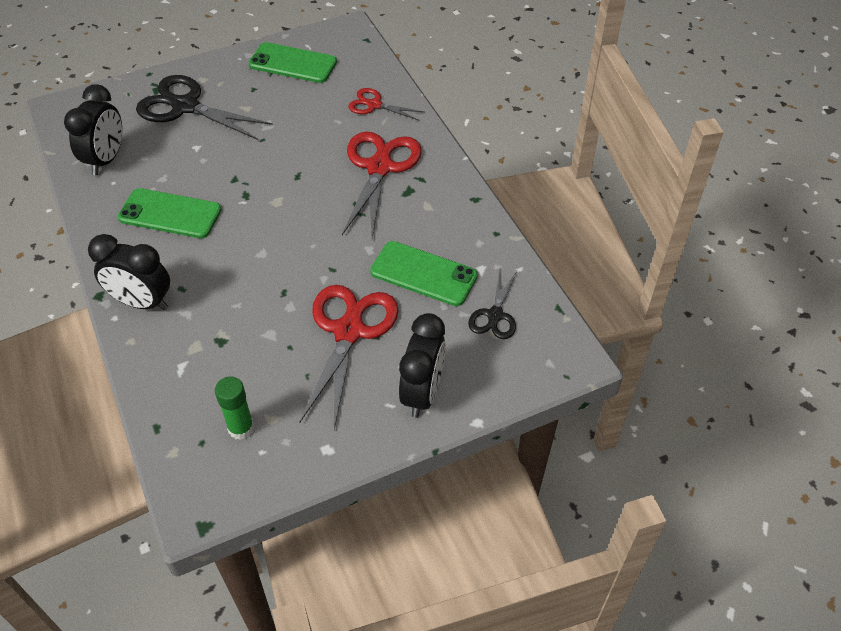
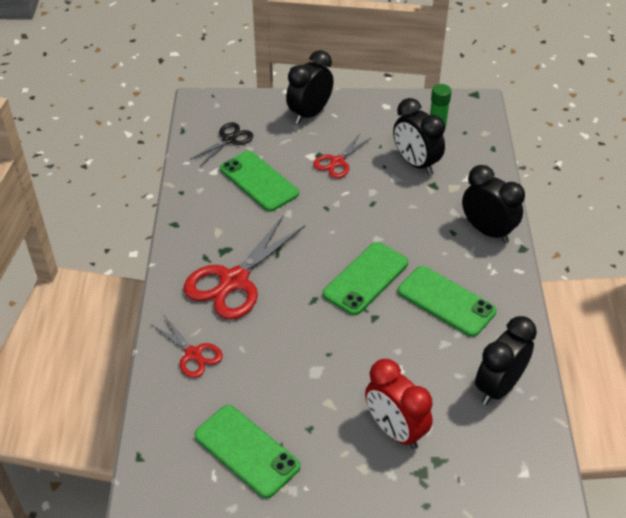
camera: 155 degrees left, 5 degrees down
(186, 106) = (395, 430): black scissors -> red clock
(252, 364) = (416, 163): none -> black clock
(256, 209) = (365, 278): none -> green phone
(349, 331) = (337, 162): red scissors -> red scissors, size x0.55

